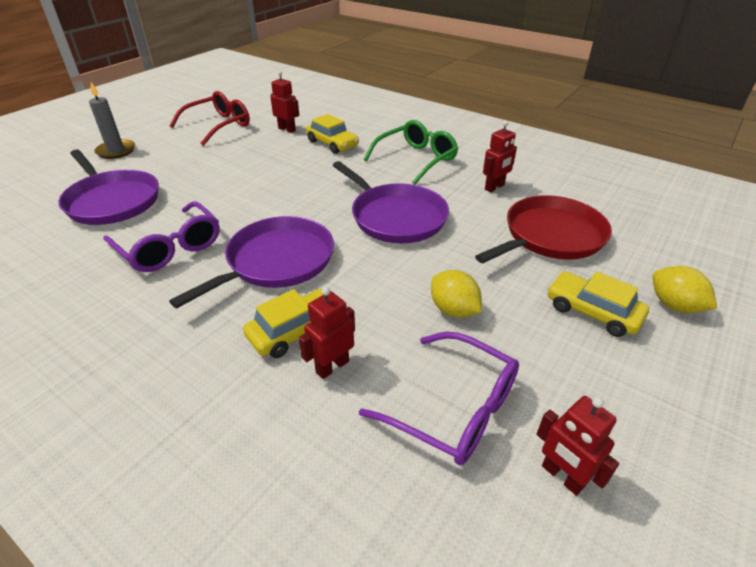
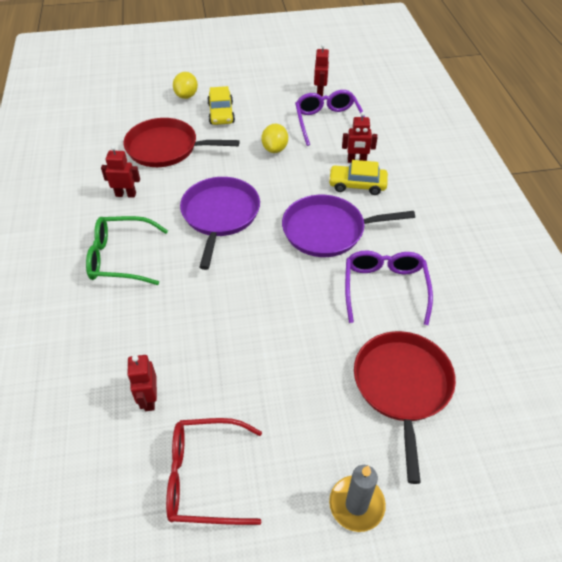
camera: 135 degrees left, 10 degrees up
(112, 201) = (402, 386): purple pan -> red pan
(332, 144) = (145, 333): yellow car -> none

